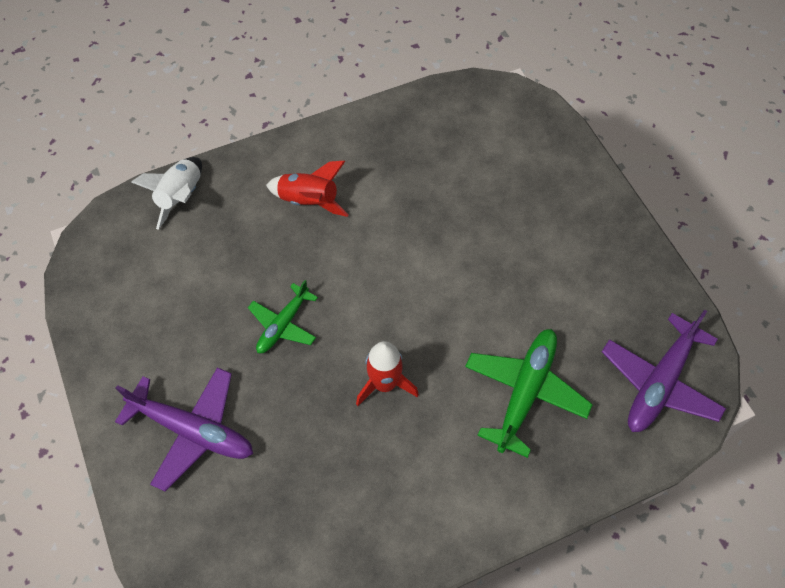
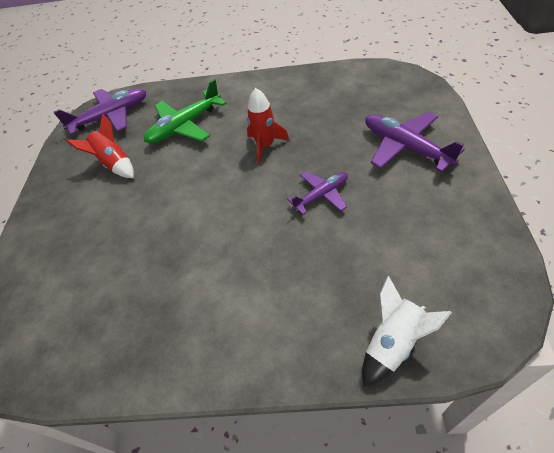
camera: 150 degrees left, 10 degrees down
(283, 324) = (321, 195): green plane -> purple plane
(309, 201) = (259, 294): red rocket -> red rocket (114, 164)

